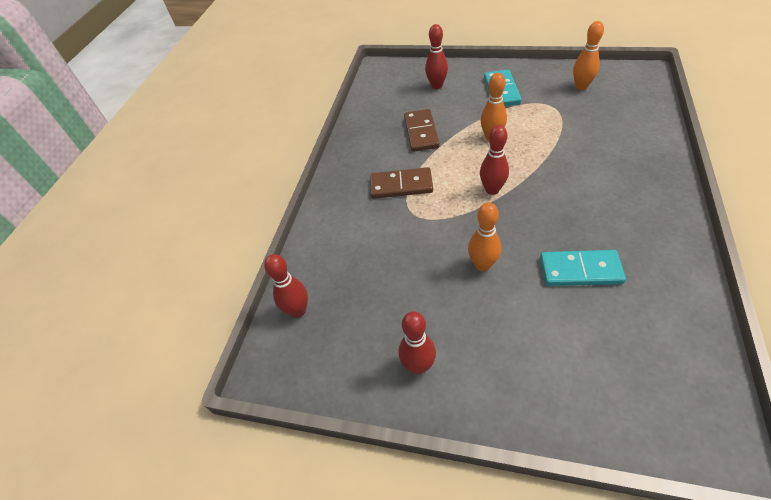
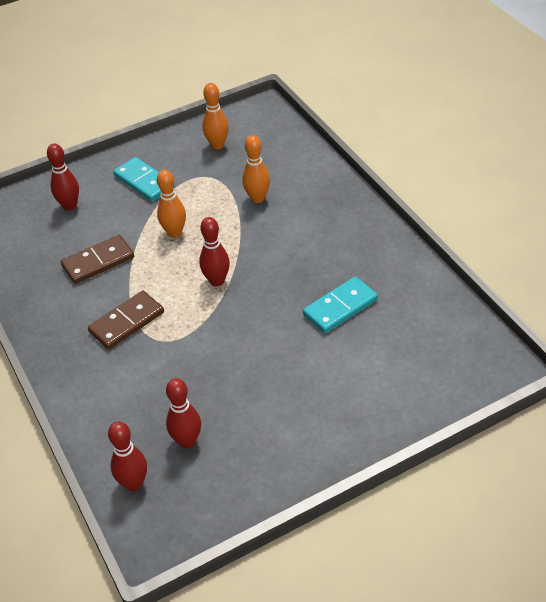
camera: 45 degrees left, 5 degrees down
(418, 366) = (279, 452): red bowling pin -> red bowling pin (187, 441)
(421, 132) = (98, 262): brown domino -> brown domino turned 75 degrees counterclockwise
(482, 265) = (263, 347): orange bowling pin -> orange bowling pin (257, 198)

